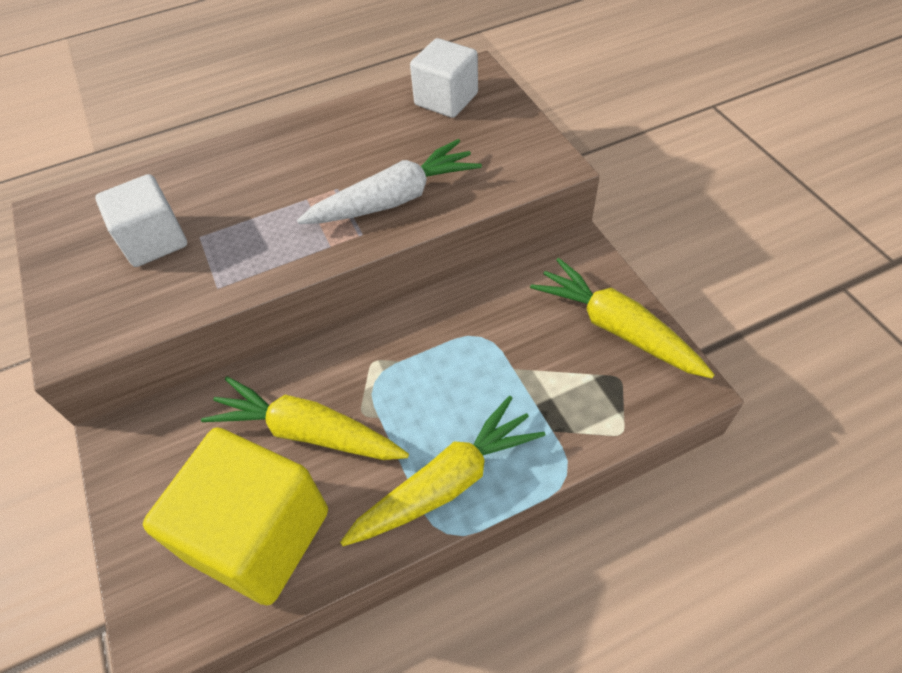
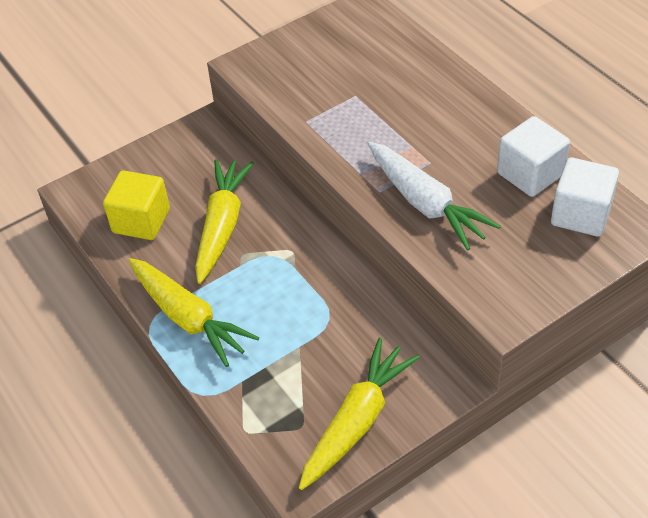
camera: 80 degrees right, 5 degrees down
(154, 241) = (345, 72): white cube -> white cube (530, 174)
(259, 535) = (141, 221): yellow cube -> yellow cube, size x0.62

